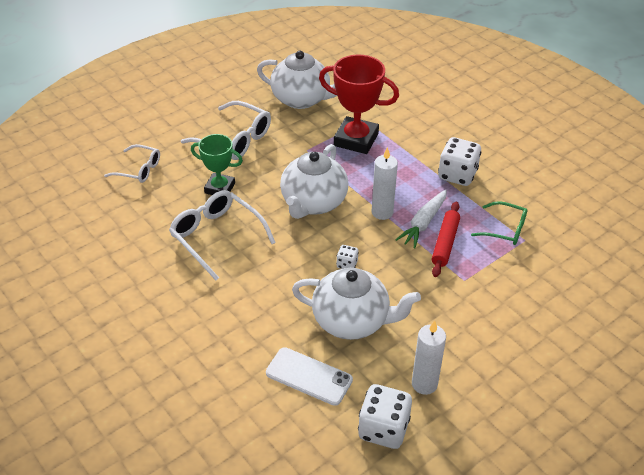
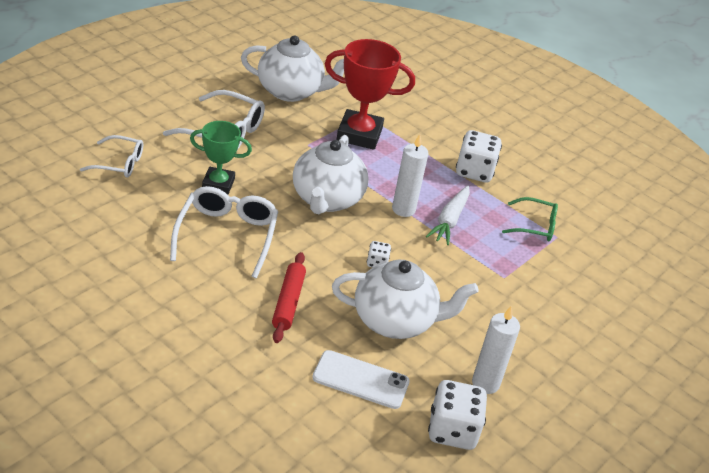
camera: 15 degrees left, 5 degrees down
(217, 237) = (226, 236): white glasses -> white glasses turned 60 degrees clockwise
(445, 243) = (476, 240): red rolling pin -> red rolling pin (288, 302)

